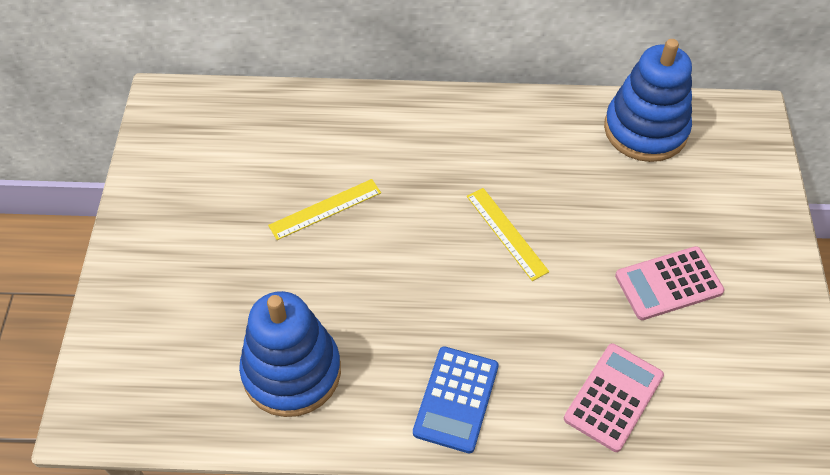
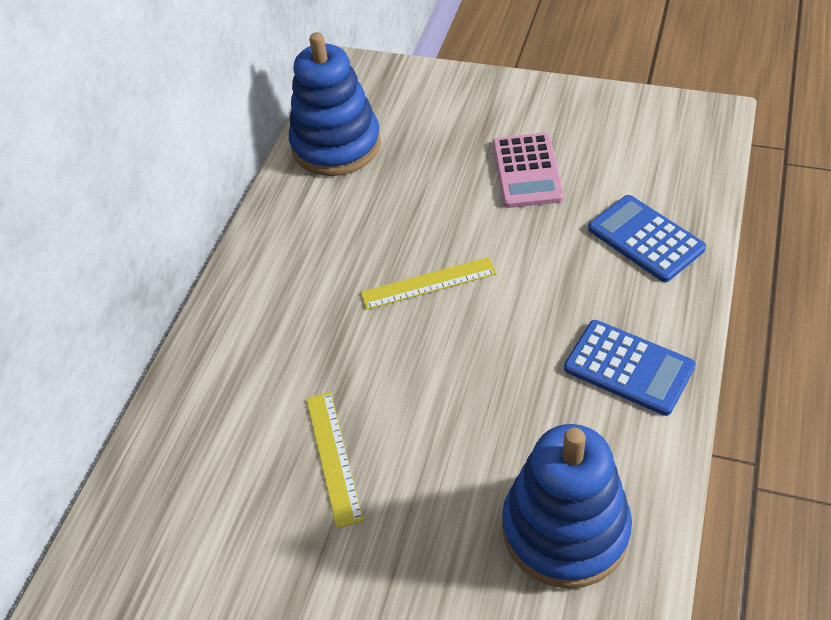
camera: 70 degrees left, 5 degrees down
(613, 397) = (645, 239): pink calculator -> blue calculator

